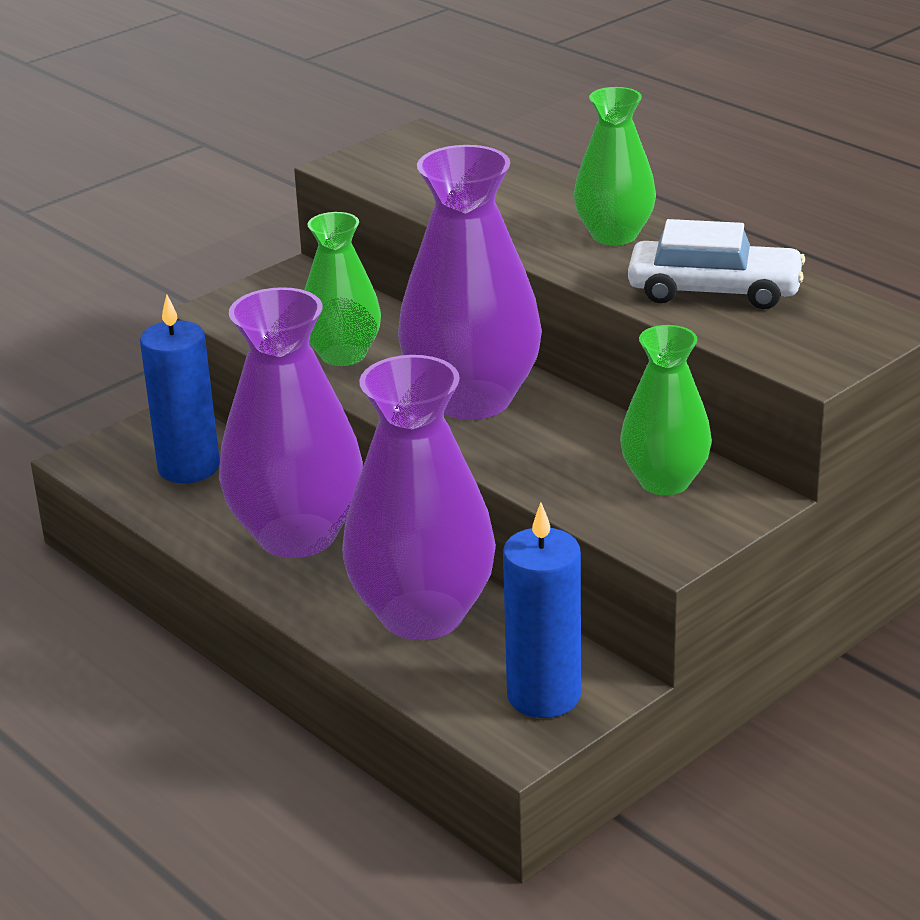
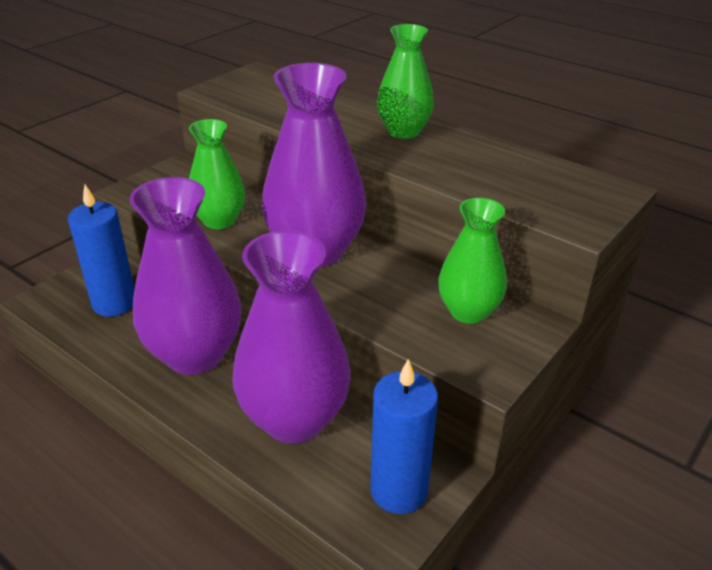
camera: 10 degrees left, 5 degrees up
(714, 291) = (485, 168): white car -> none

